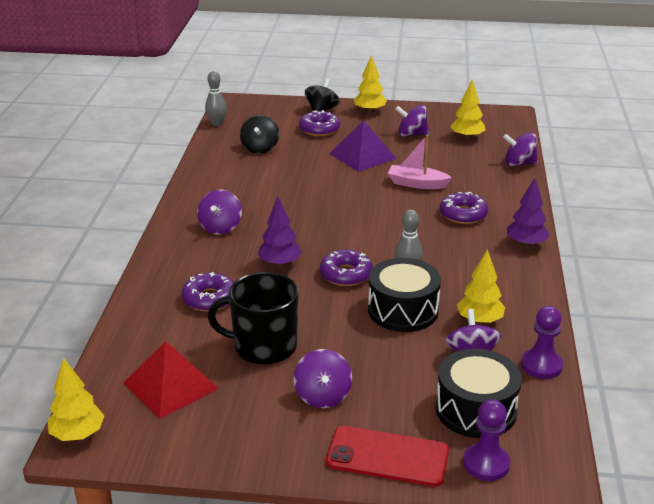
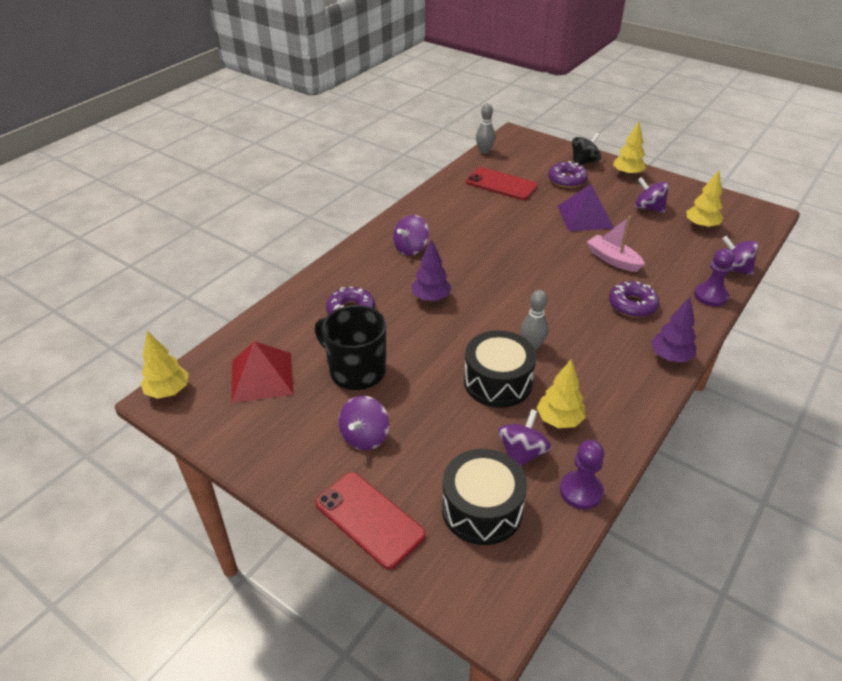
camera: 30 degrees right, 10 degrees up
(260, 148) = (501, 184): black spinning top -> red phone
(346, 274) = (477, 328): purple donut -> none
(486, 464) = (446, 568): purple pawn -> purple pawn (710, 296)

